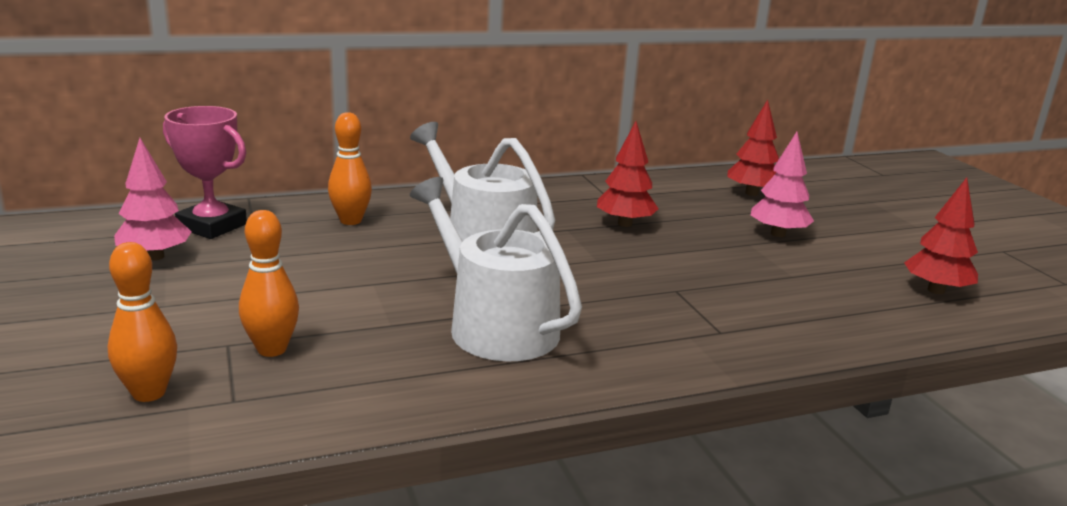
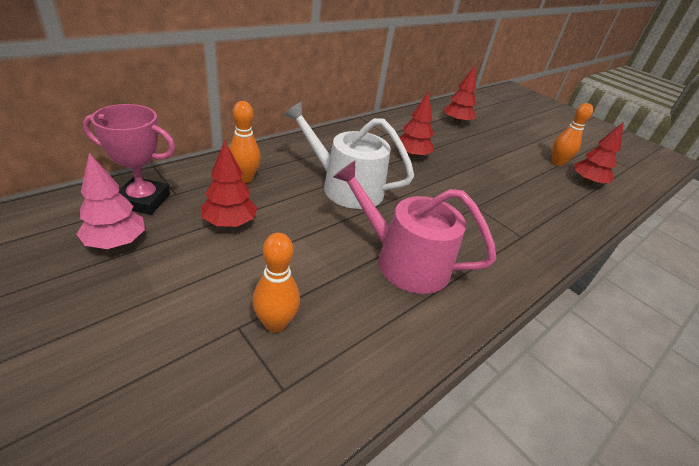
camera: 25 degrees left, 15 degrees up
(149, 393) = (210, 404): orange bowling pin -> orange bowling pin (557, 163)
(295, 258) = (230, 223): none -> red tree
(494, 325) = (403, 261): white watering can -> pink watering can
(778, 234) = (491, 152): pink tree -> none

